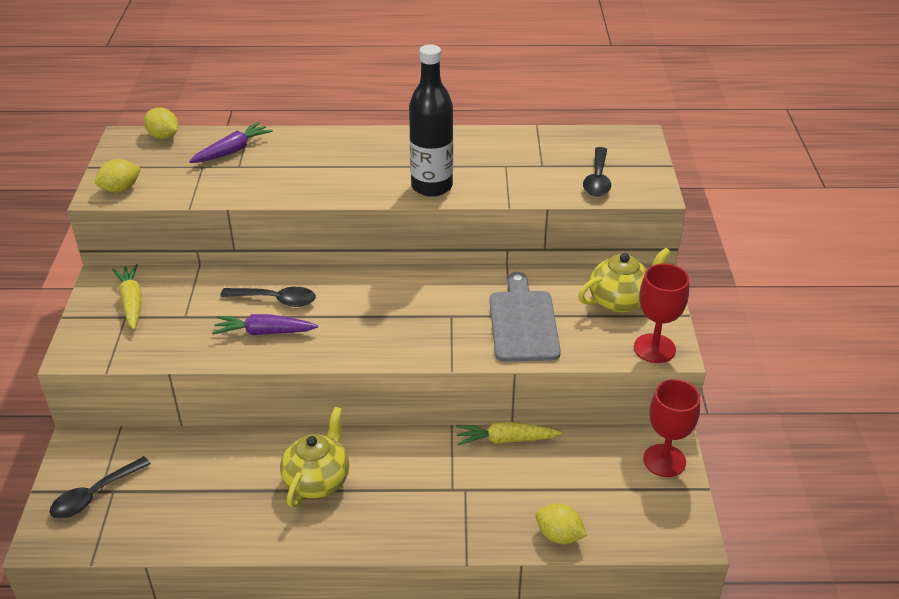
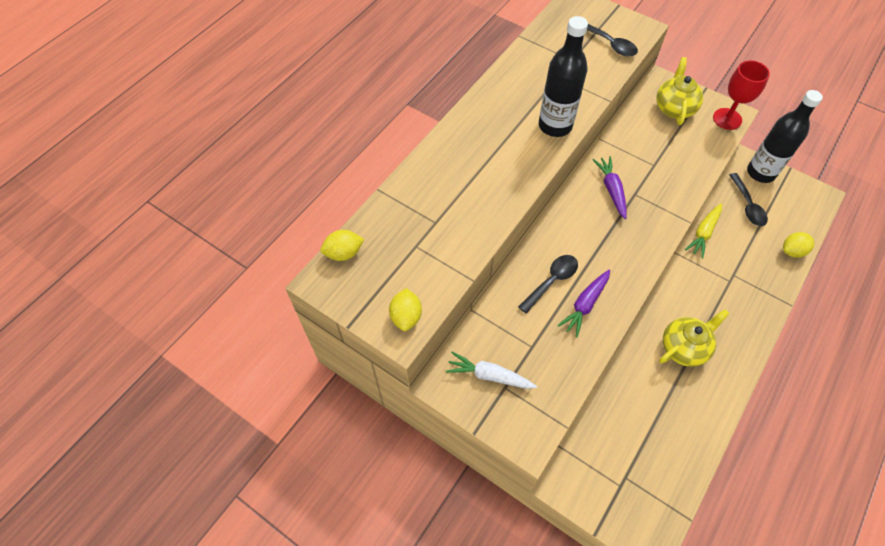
camera: 55 degrees left, 20 degrees up
(94, 495) = (623, 492): black spoon -> black spoon (747, 205)
(132, 302) = (489, 375): yellow carrot -> white carrot
(232, 151) = (408, 217): purple carrot -> purple carrot (611, 190)
(317, 480) = (684, 347): yellow teapot -> yellow teapot turned 90 degrees clockwise
(523, 322) = (665, 163): grey cutting board -> none
(664, 460) = (760, 173): red goblet -> black bottle

